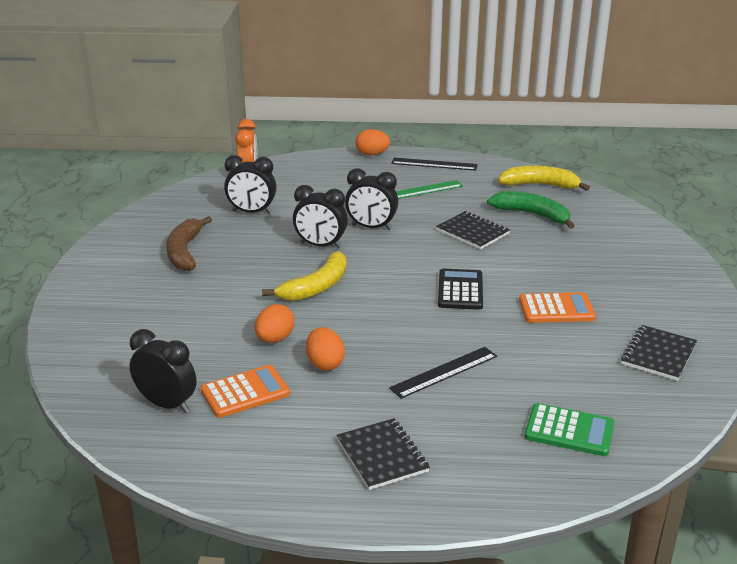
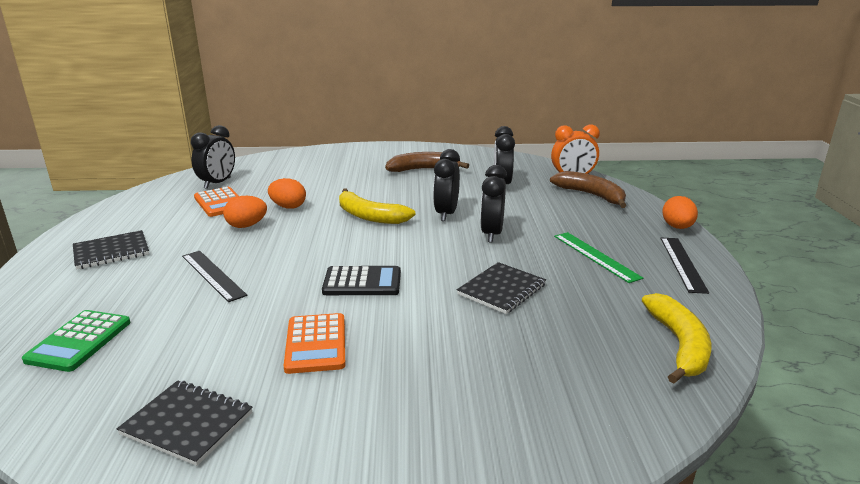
camera: 85 degrees right, 5 degrees down
(295, 175) = (591, 195): none -> brown banana
(532, 215) = (571, 335): green banana -> none

